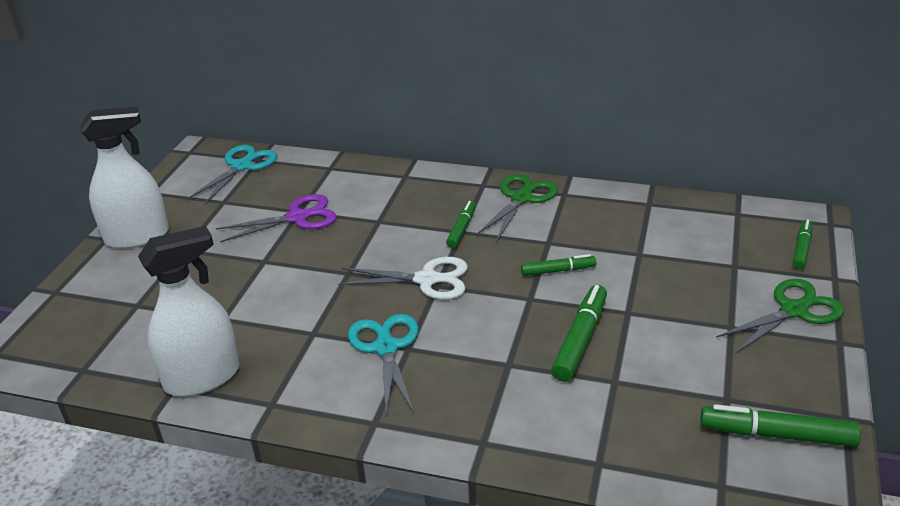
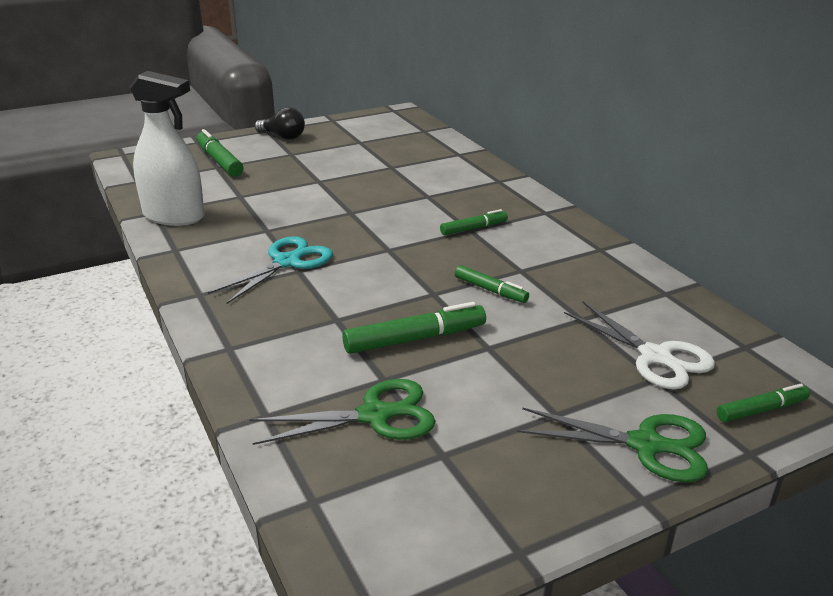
camera: 45 degrees right, 5 degrees down
(137, 236) = (283, 137): white spray bottle -> black light bulb
(242, 166) = (407, 129): turquoise scissors -> none
(297, 218) = (383, 169): purple scissors -> none
(427, 280) = (389, 242): white scissors -> white scissors (655, 356)
(521, 198) = (558, 234): green scissors -> green scissors (375, 415)
(777, 435) = (430, 510): green marker -> green marker (219, 161)

